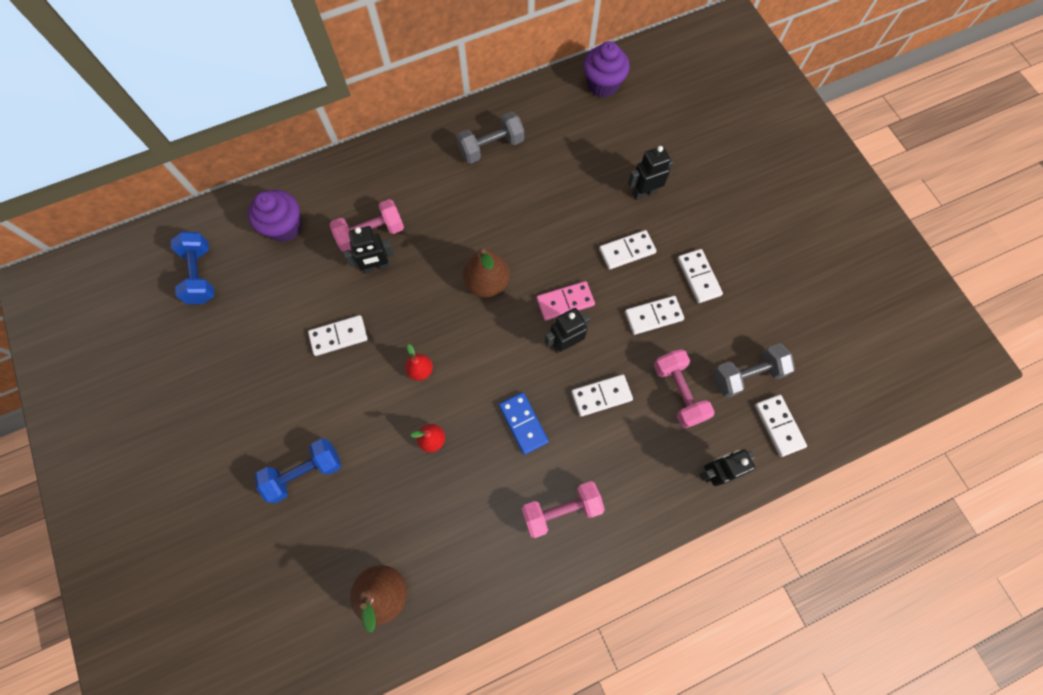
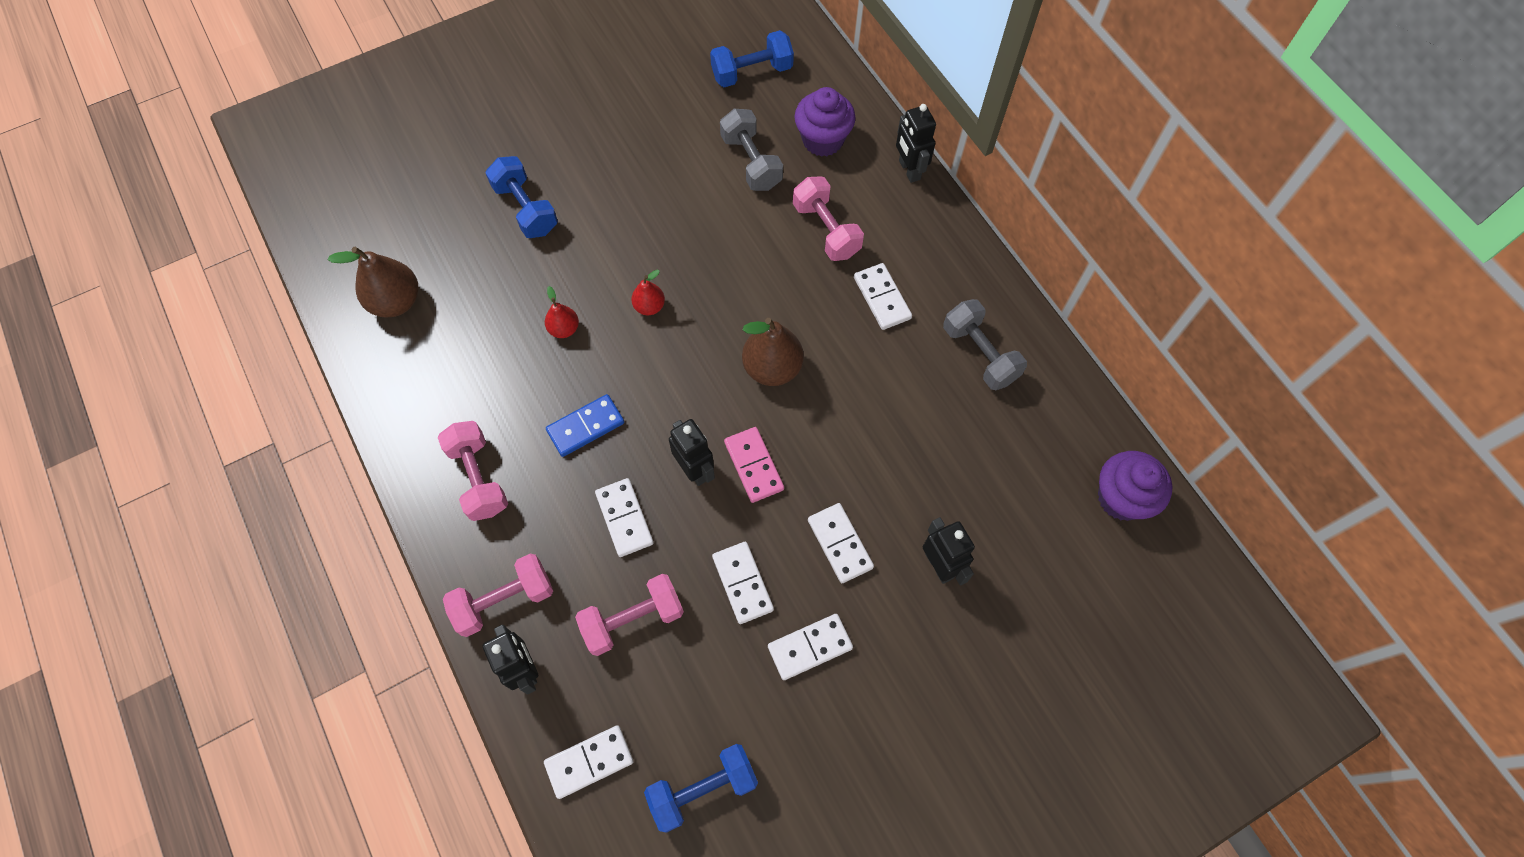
camera: 85 degrees right, 5 degrees down
(339, 336) = (686, 216): white domino -> white domino (882, 298)
(377, 267) = (780, 243): black robot -> black robot (909, 170)
(663, 488) = (504, 600): none -> pink dumbbell
(747, 375) = (662, 717): grey dumbbell -> grey dumbbell (751, 162)
(793, 351) = (703, 789): none -> blue dumbbell

